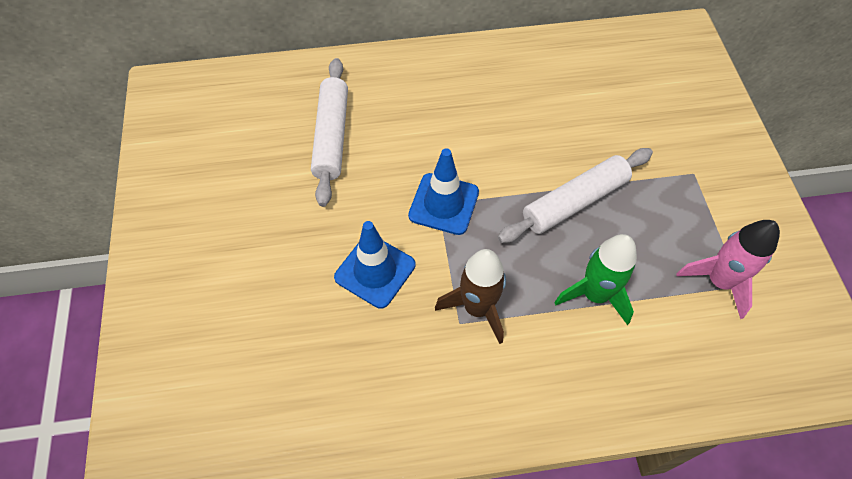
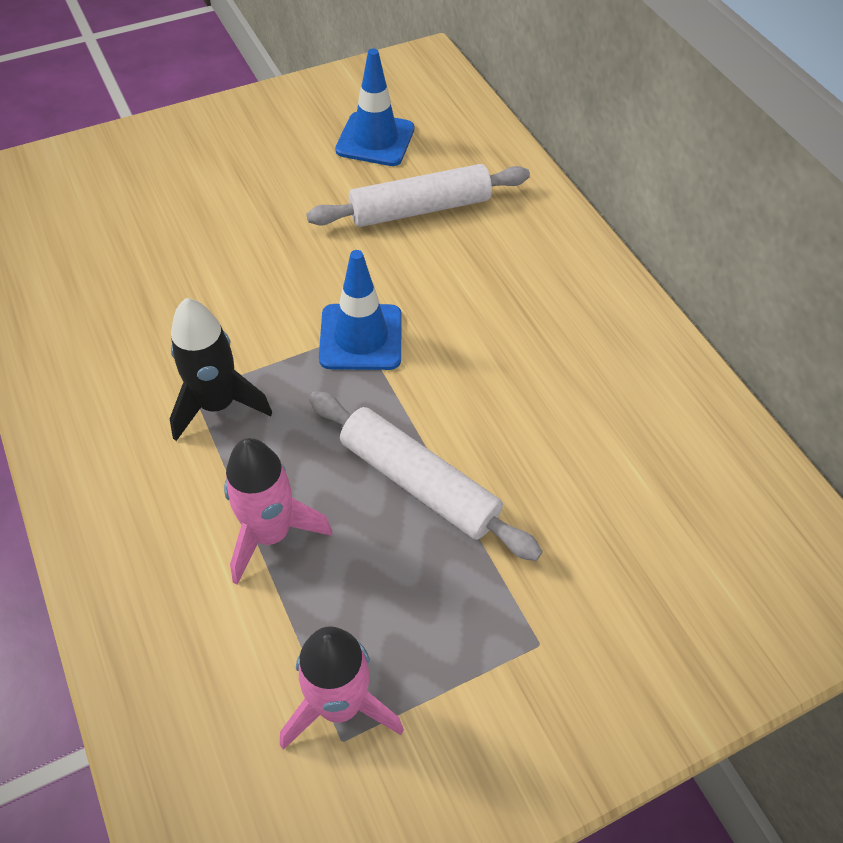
camera: 70 degrees right, 5 degrees down
(375, 271) = (243, 295): blue traffic cone -> blue traffic cone (375, 139)
(477, 308) = (217, 405): brown rocket -> black rocket
(595, 295) = (271, 533): green rocket -> pink rocket

